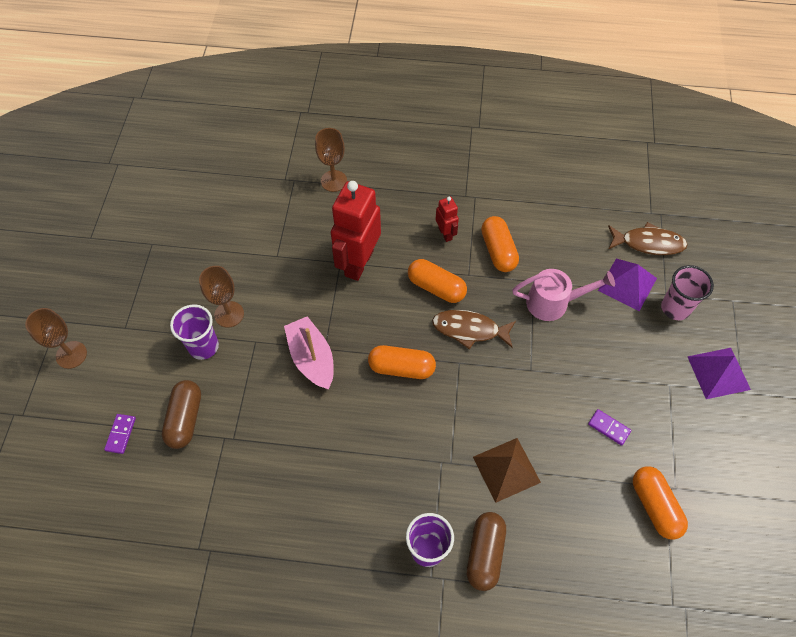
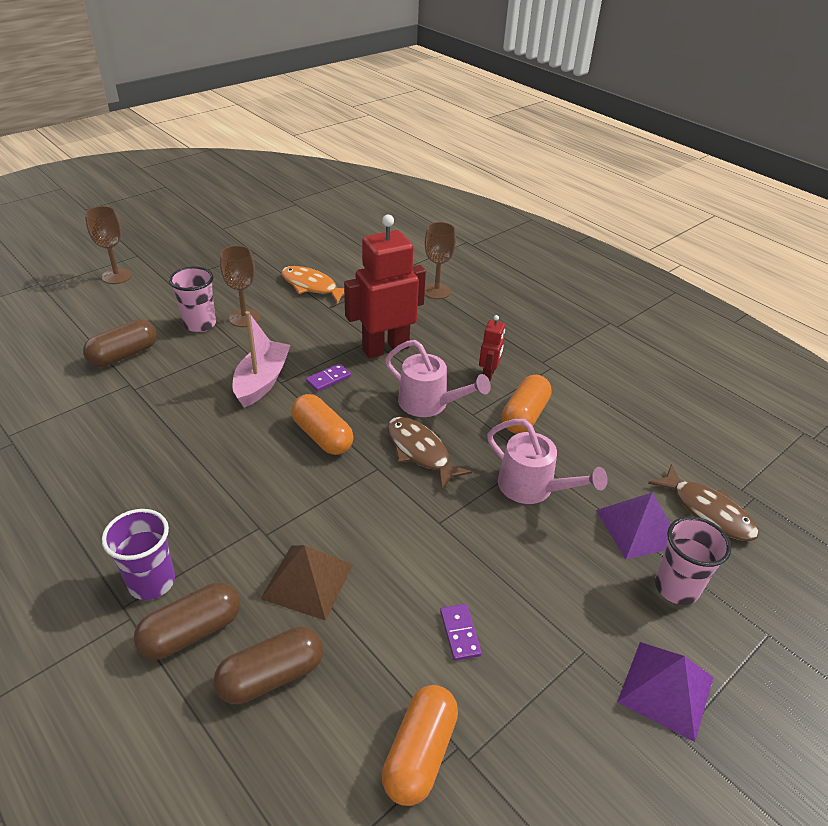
camera: 40 degrees right, 20 degrees down
(121, 434) = (74, 335): purple domino -> purple domino (328, 379)
(203, 346) = (200, 324): purple cup -> pink cup
(240, 245) = (312, 286): none -> orange fish
(436, 287) = (430, 404): orange capsule -> pink watering can
(551, 536) = (272, 676): none -> brown capsule

